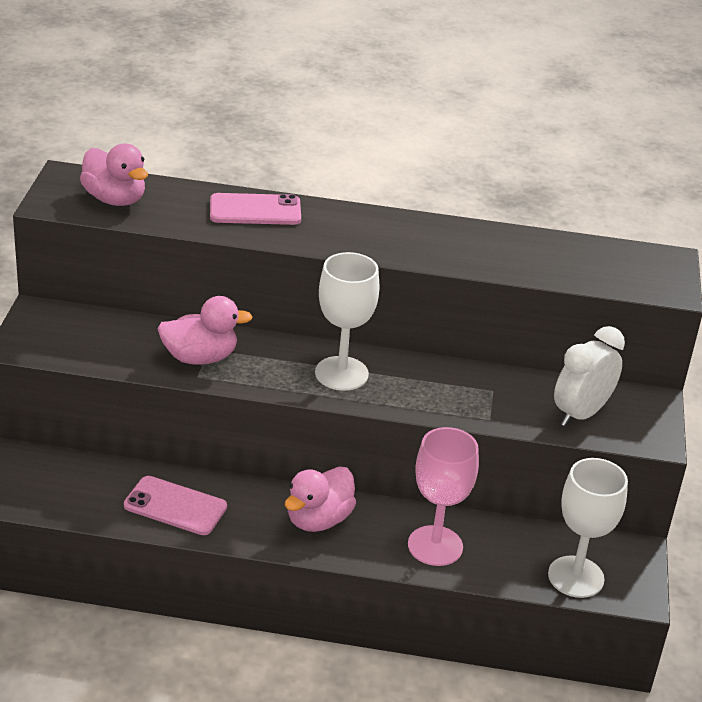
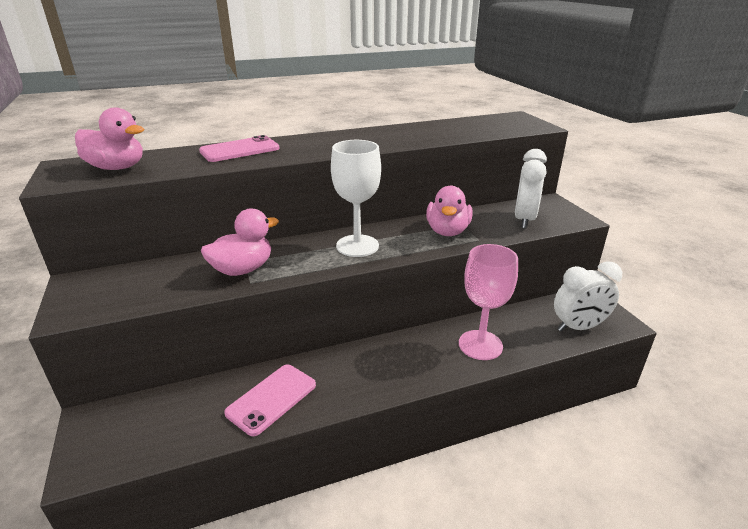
camera: 25 degrees left, 5 degrees down
(175, 506) = (271, 399): pink phone -> pink phone turned 45 degrees counterclockwise
(318, 520) = (388, 361): pink duck -> pink duck (447, 231)
(576, 577) = (578, 327): white goblet -> white clock

